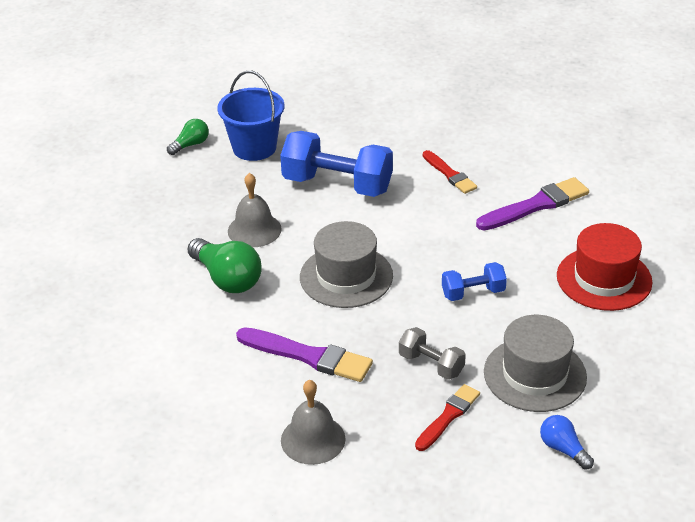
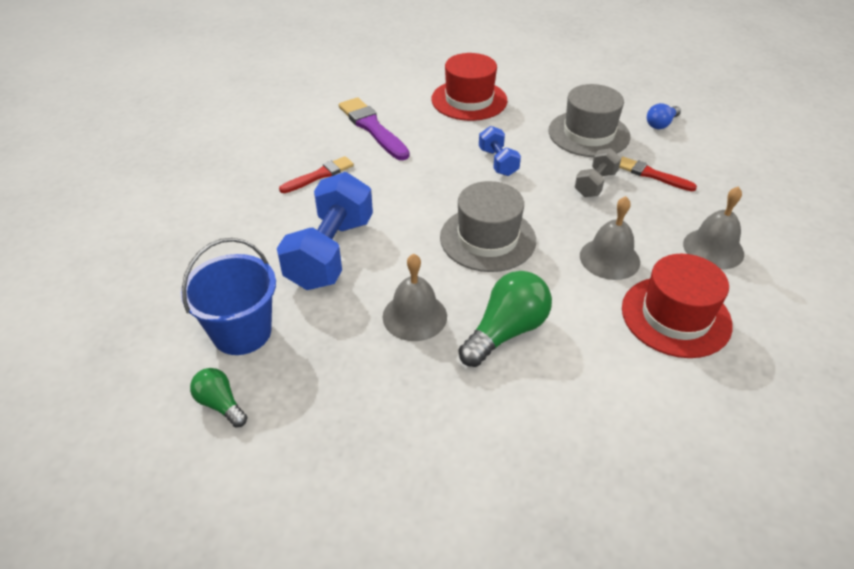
camera: 95 degrees left, 5 degrees up
(223, 388) = (676, 316): none -> red hat
(308, 356) = (609, 258): purple brush -> grey bell

